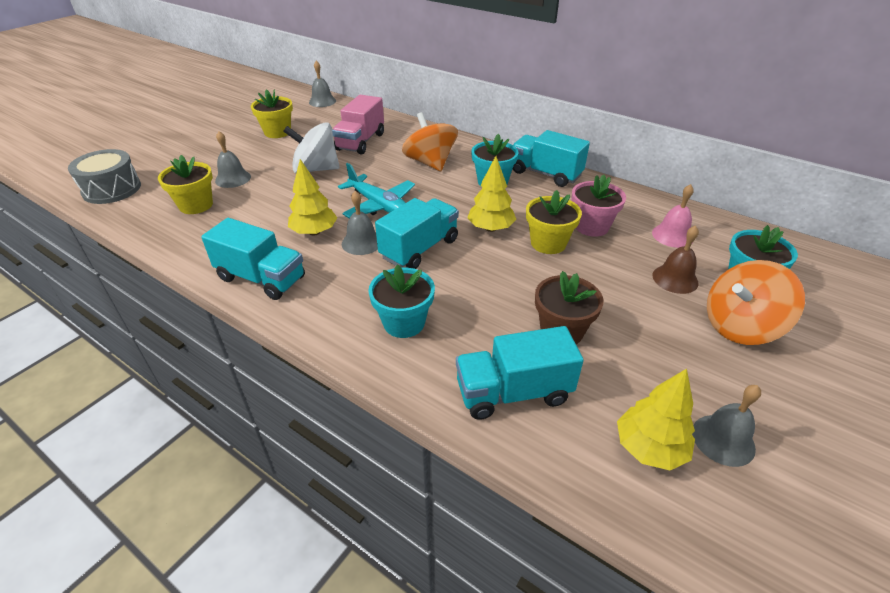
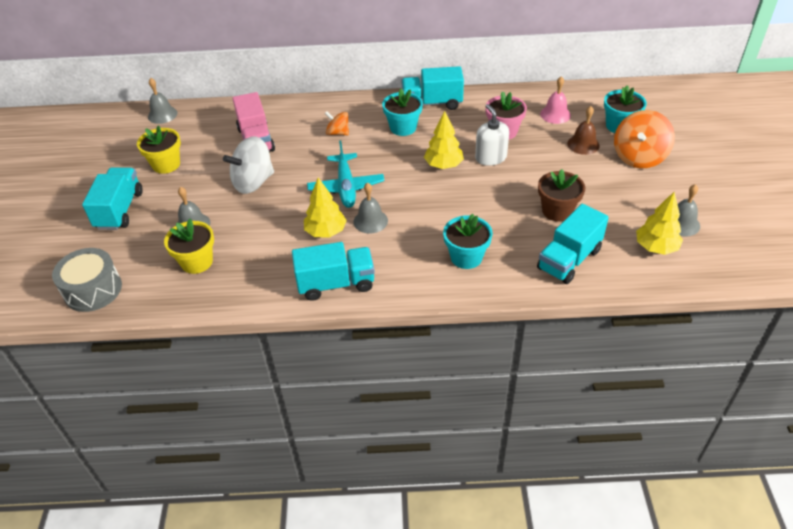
camera: 35 degrees left, 5 degrees up
(380, 206) = (346, 187): turquoise plane -> turquoise plane turned 75 degrees clockwise
(419, 249) = (415, 204): turquoise truck -> turquoise truck (119, 210)
(430, 163) = (338, 133): orange spinning top -> orange spinning top, size x0.56
(548, 243) = (490, 157): yellow flower pot -> white soap dispenser

